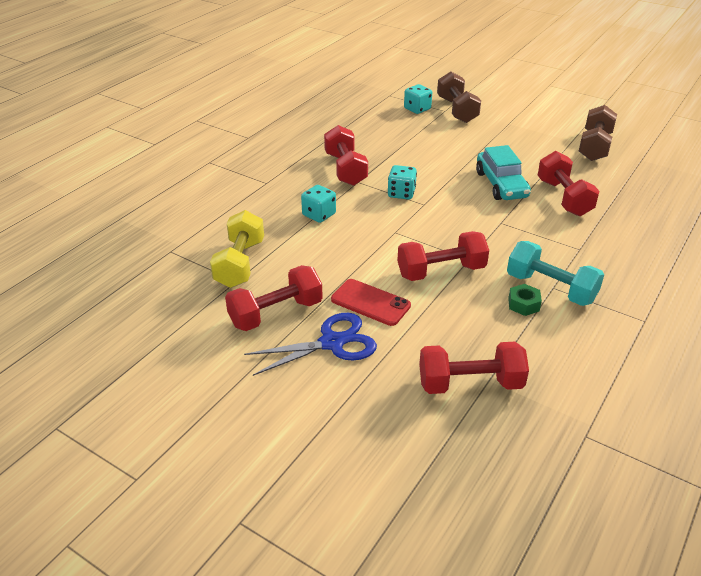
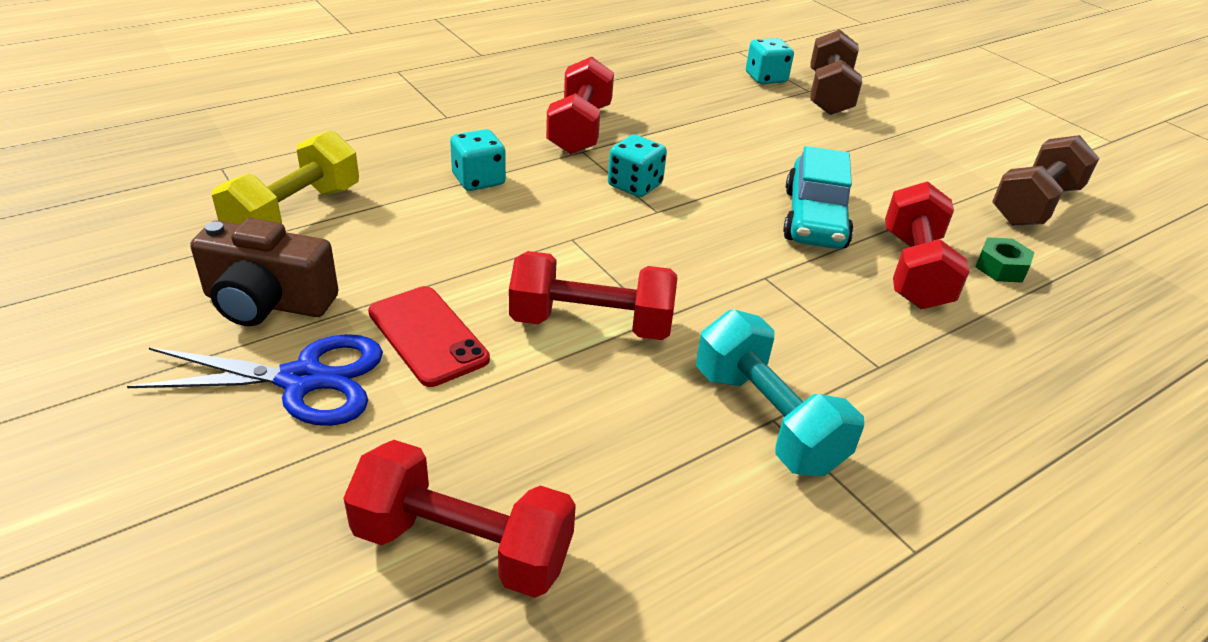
camera: 20 degrees right, 0 degrees up
(276, 313) = (268, 302): red dumbbell -> brown camera
(523, 304) = (691, 431): green nut -> green nut (1001, 268)

